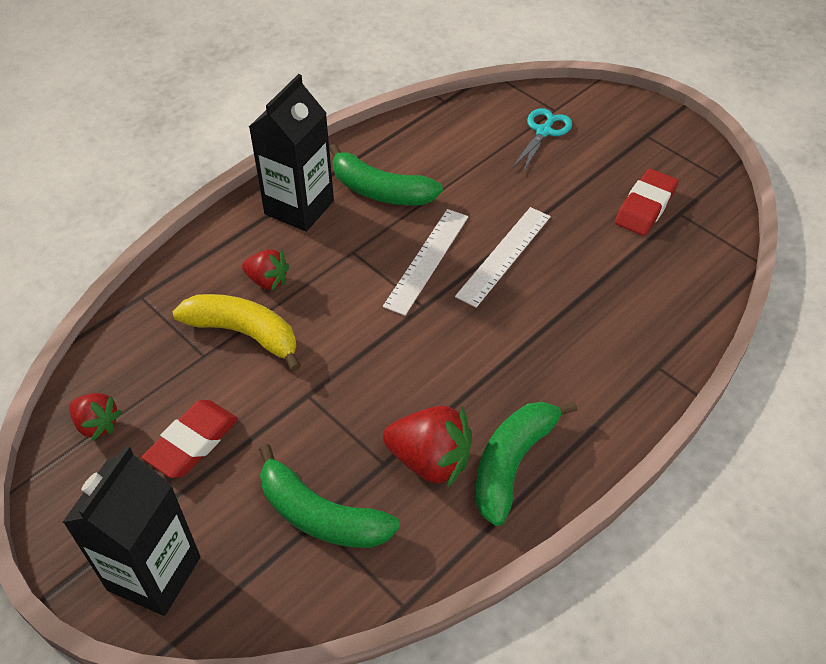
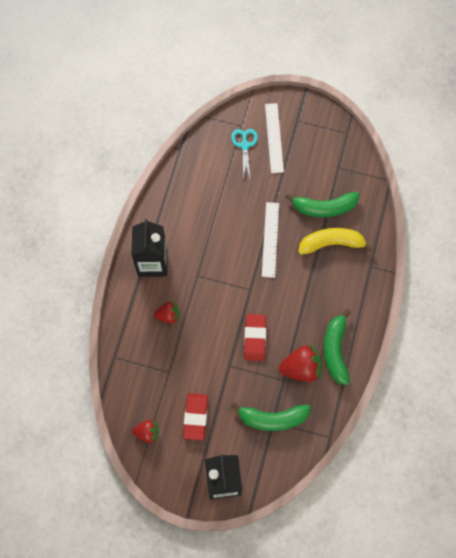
camera: 30 degrees left, 20 degrees up
(244, 333) = (178, 350): yellow banana -> yellow banana (331, 243)
(380, 191) = (186, 230): green banana -> green banana (324, 208)
(427, 260) = (236, 262): white ruler -> white ruler (274, 138)
(645, 206) = (320, 172): red eraser -> red eraser (255, 338)

